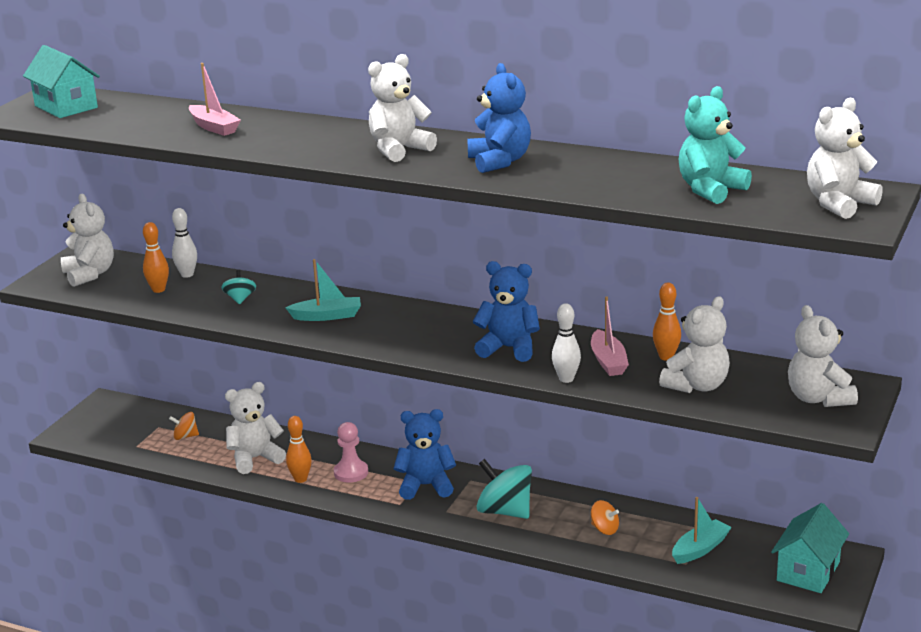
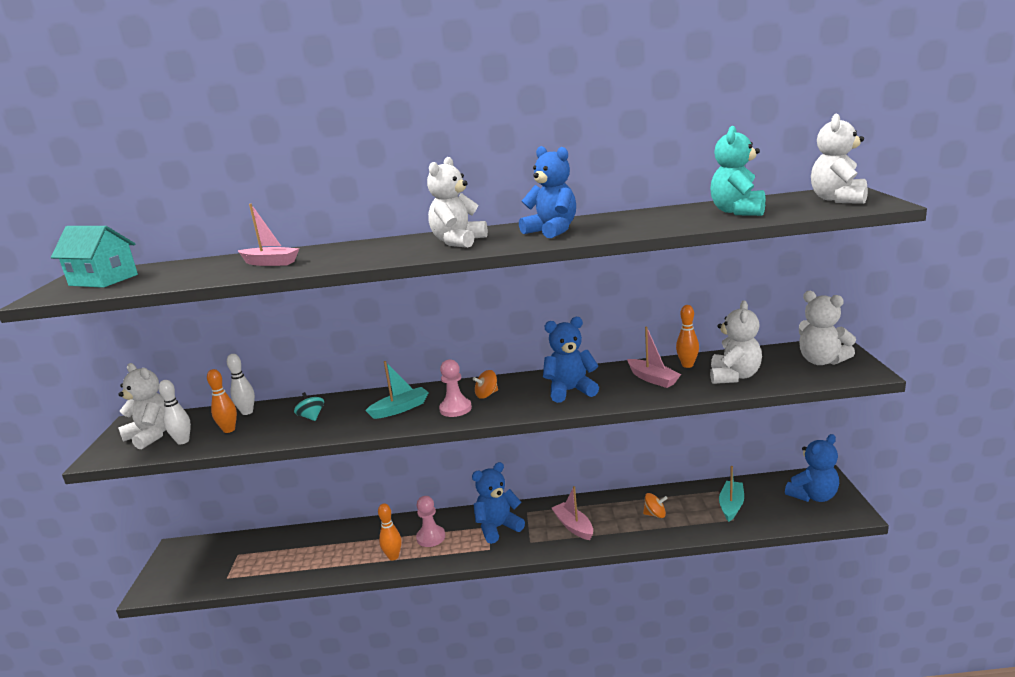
camera: 25 degrees left, 5 degrees down
(185, 436) = (268, 554): orange spinning top -> orange spinning top (487, 395)
(255, 459) = (342, 553): white teddy bear -> none
(378, 333) = (455, 409): none -> pink pawn
(505, 511) = (573, 526): turquoise spinning top -> pink boat
(566, 379) = (639, 398): white bowling pin -> white bowling pin (183, 441)
(808, 571) = (813, 496): turquoise house -> blue teddy bear

